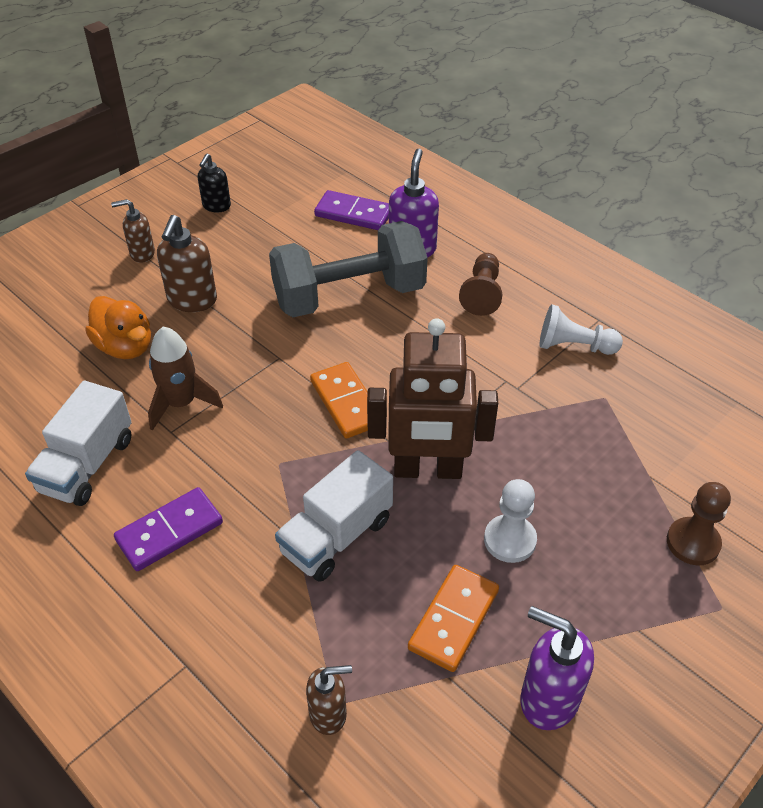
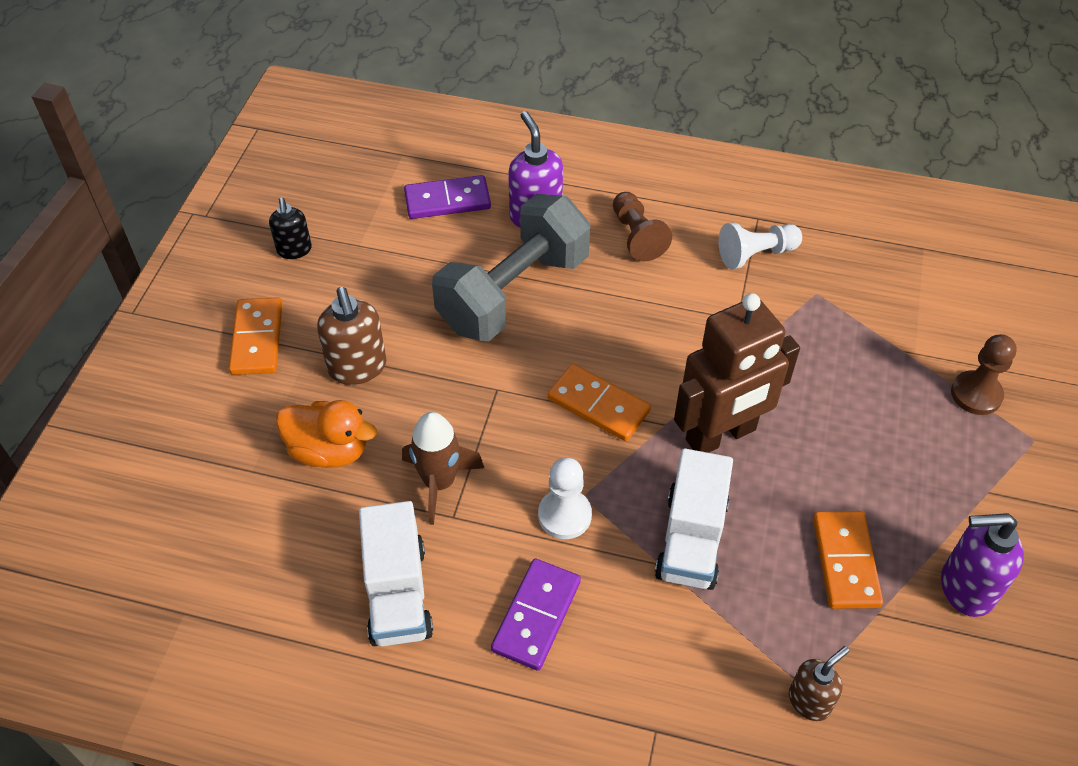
camera: 30 degrees left, 5 degrees up
(142, 254) = (257, 339): brown soap dispenser -> orange domino
(510, 540) = (837, 466): white pawn -> white pawn (564, 515)

